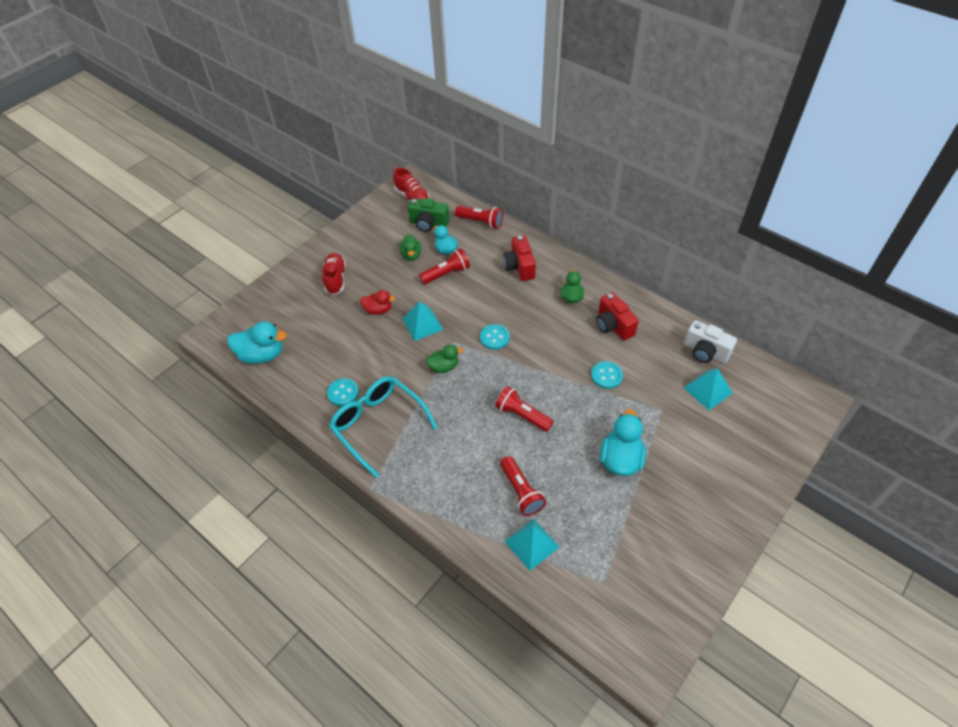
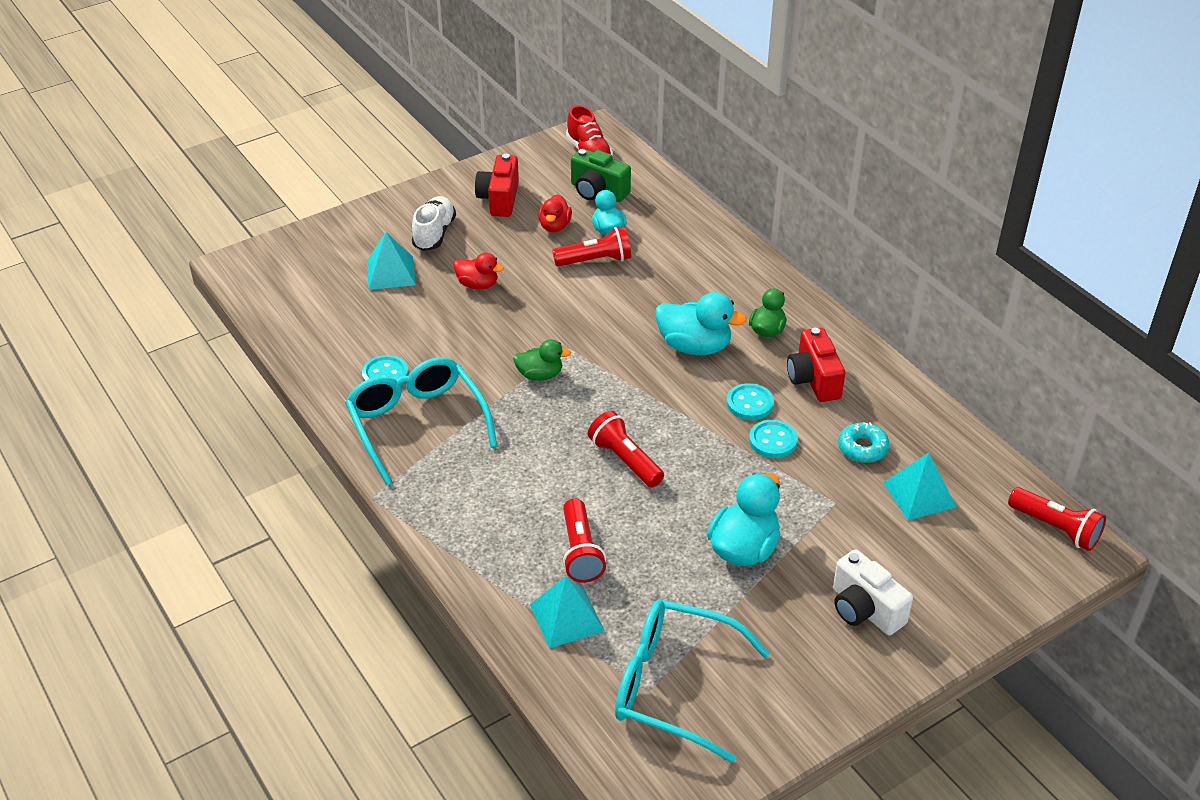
camera: 15 degrees right, 10 degrees down
(262, 355) = (295, 304): turquoise duck -> turquoise duck (694, 346)
(335, 279) = (434, 233): red shoe -> white shoe
(411, 255) = (555, 226): green duck -> red duck
(423, 324) = (533, 316): turquoise pyramid -> turquoise pyramid (391, 272)
(480, 222) = (676, 205): red flashlight -> red flashlight (1055, 528)
(494, 338) = (629, 356): turquoise button -> turquoise button (749, 403)
(519, 267) = (707, 274): red camera -> red camera (499, 199)
(618, 575) = (673, 685): none -> turquoise glasses
(661, 366) = (862, 448): none -> turquoise donut
(705, 352) = (940, 445): white camera -> white camera (864, 609)

